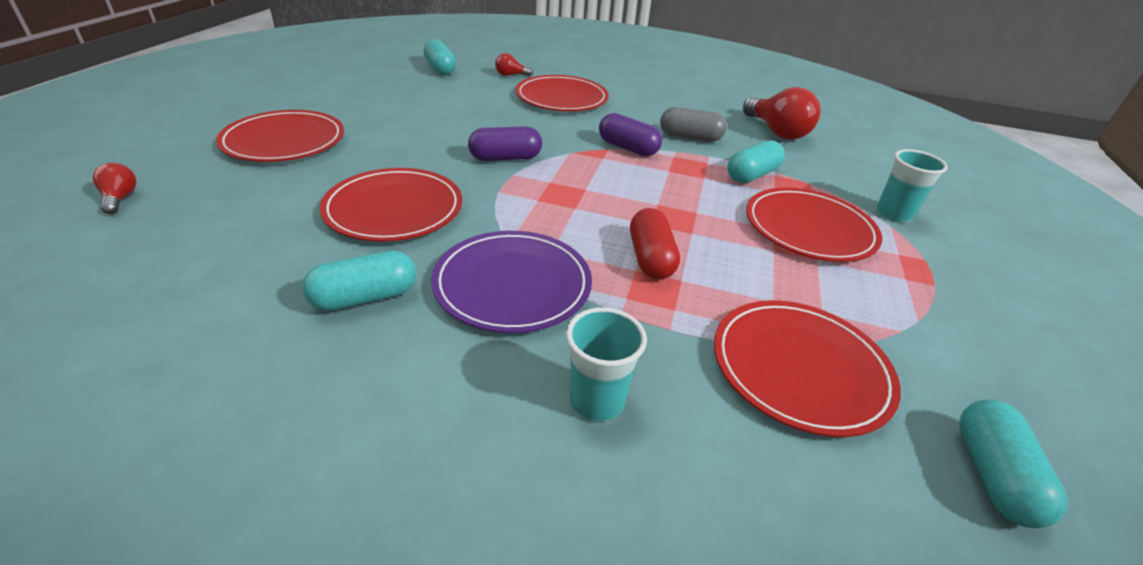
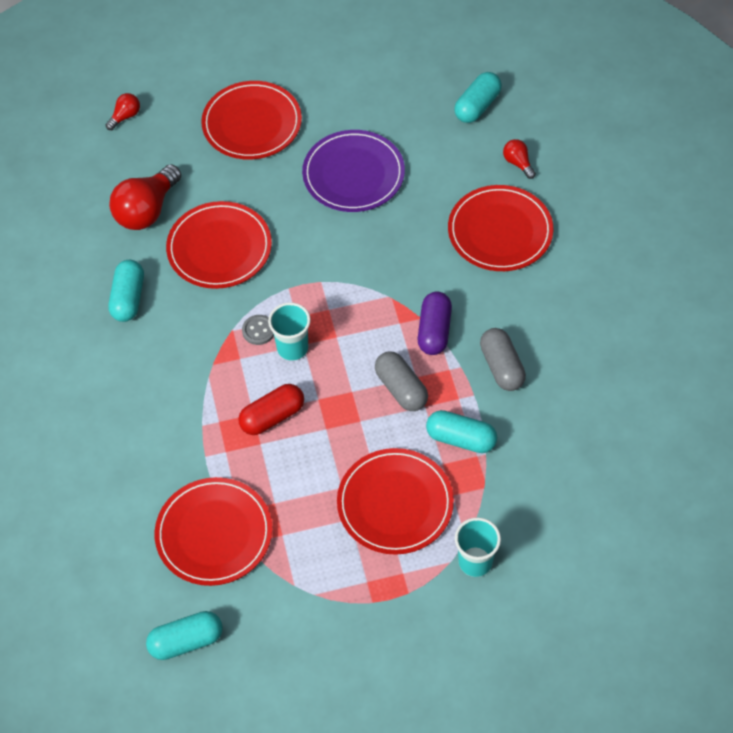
camera: 65 degrees right, 20 degrees up
(365, 297) = (128, 298): turquoise capsule -> turquoise capsule turned 60 degrees clockwise
(505, 158) = (341, 262): purple capsule -> none
(512, 284) = (189, 358): purple plate -> purple plate (353, 174)
(529, 226) = (258, 330): none -> grey button
(596, 400) = (124, 445): turquoise cup -> turquoise cup (292, 348)
(676, 181) = (401, 389): none -> grey capsule
(776, 132) = (585, 432): red light bulb -> red light bulb (147, 210)

